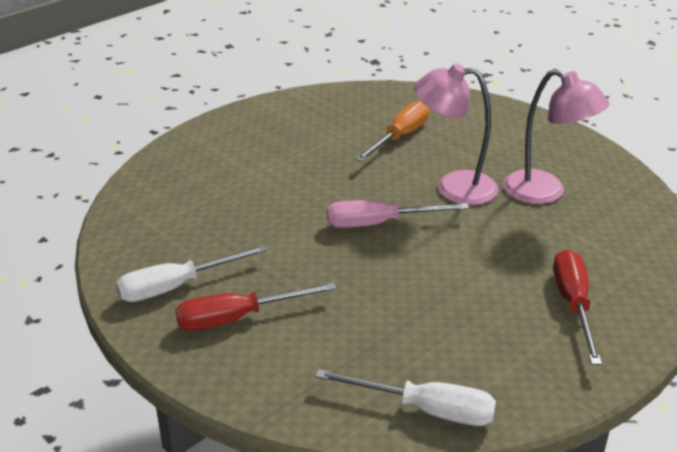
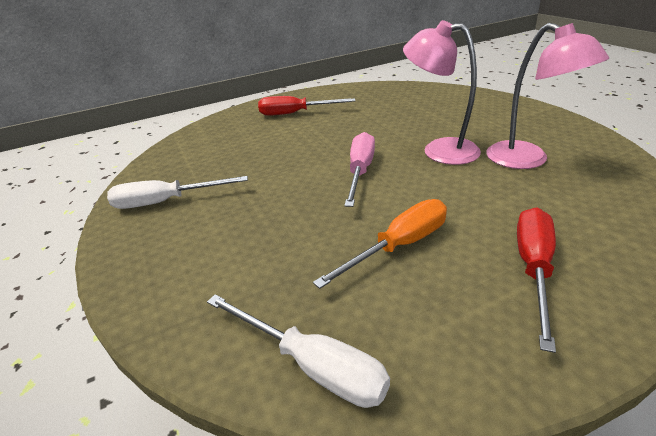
camera: 20 degrees right, 0 degrees up
(238, 318) = (193, 233): red screwdriver -> red screwdriver (295, 113)
(379, 223) = (360, 171): pink screwdriver -> pink screwdriver turned 90 degrees clockwise
(400, 137) = (409, 114): orange screwdriver -> orange screwdriver (399, 246)

